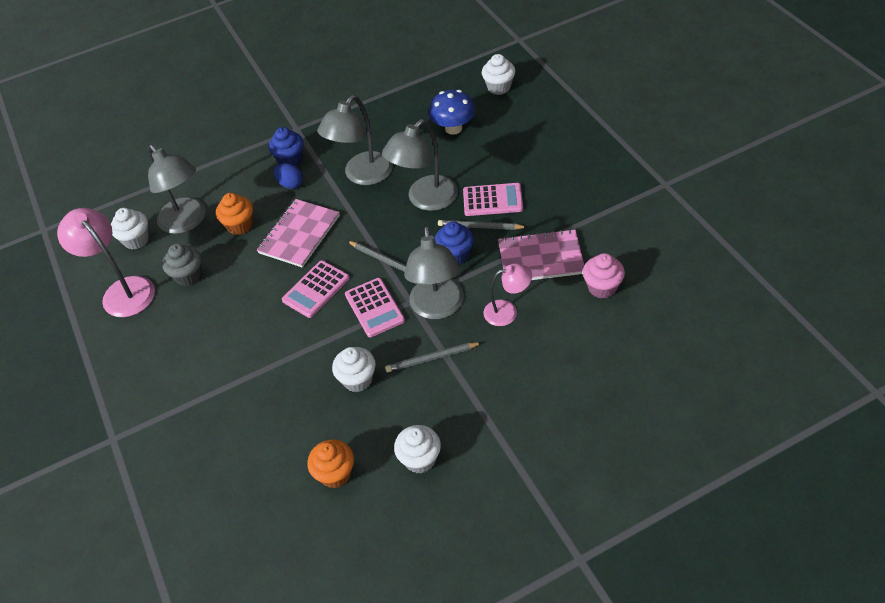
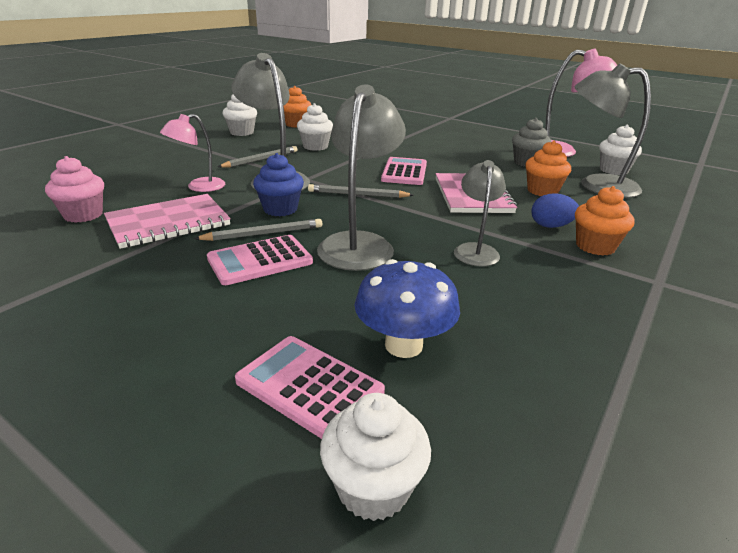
camera: 145 degrees right, 20 degrees down
(290, 160) = (595, 246): blue cupcake -> orange cupcake
(362, 175) = (475, 250): grey lamp -> grey lamp, size x0.60
(374, 308) = (337, 172): pink calculator -> pink calculator (309, 386)

